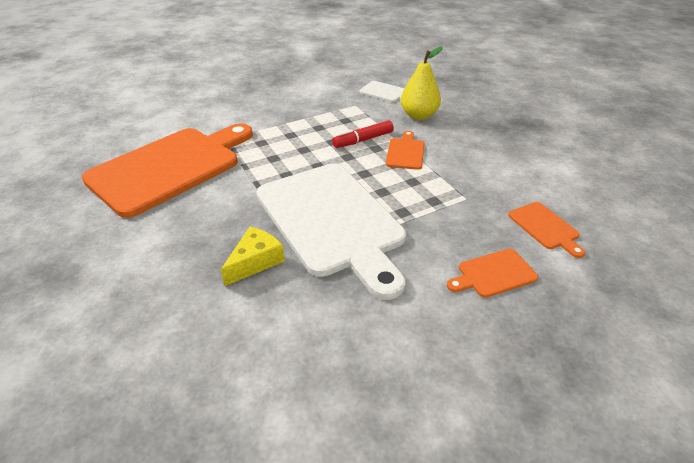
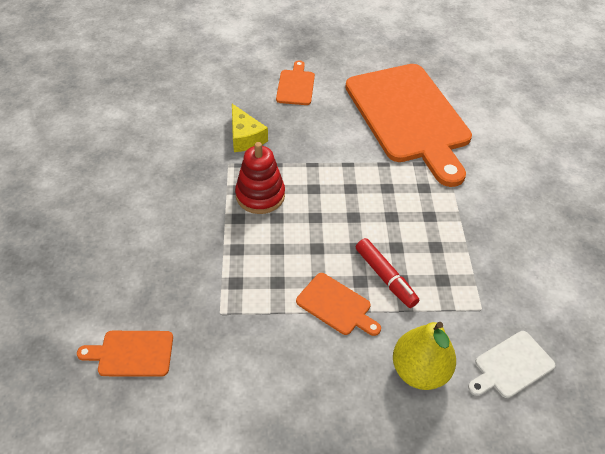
camera: 115 degrees right, 10 degrees up
(332, 221) = (260, 195): white cutting board -> red stacking toy
(363, 140) = (385, 277): red marker -> red marker turned 150 degrees clockwise
(494, 274) = (118, 270): orange cutting board -> orange cutting board (295, 86)

